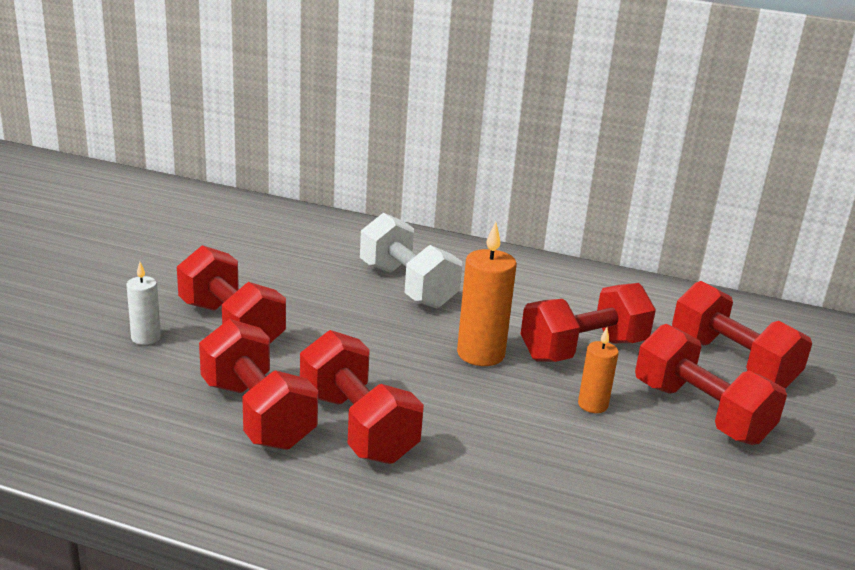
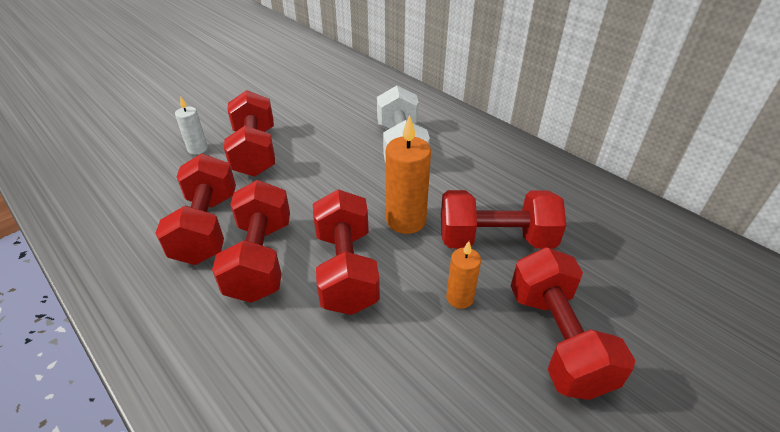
camera: 30 degrees right, 15 degrees up
(732, 361) = (634, 292): red dumbbell -> red dumbbell (346, 270)

